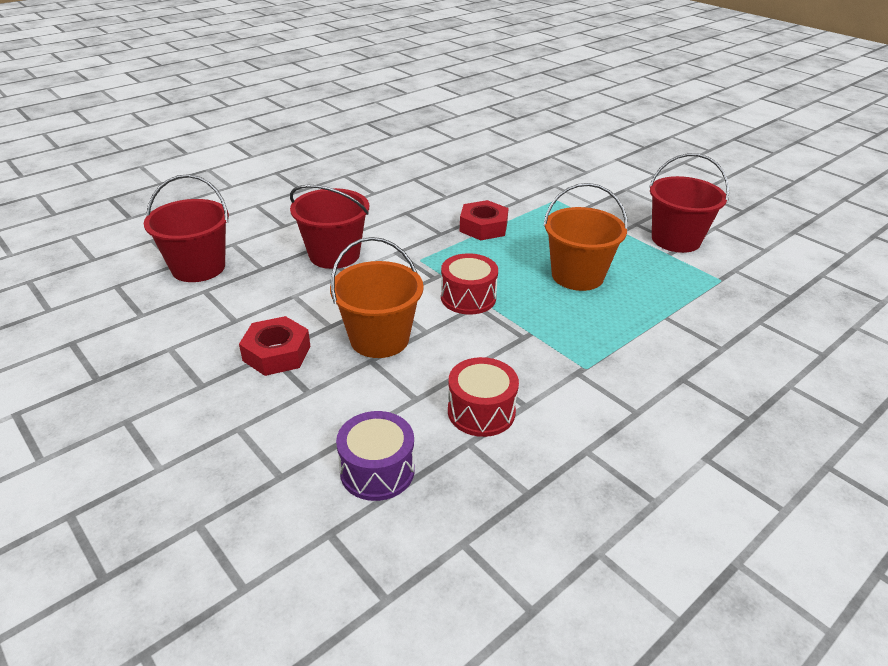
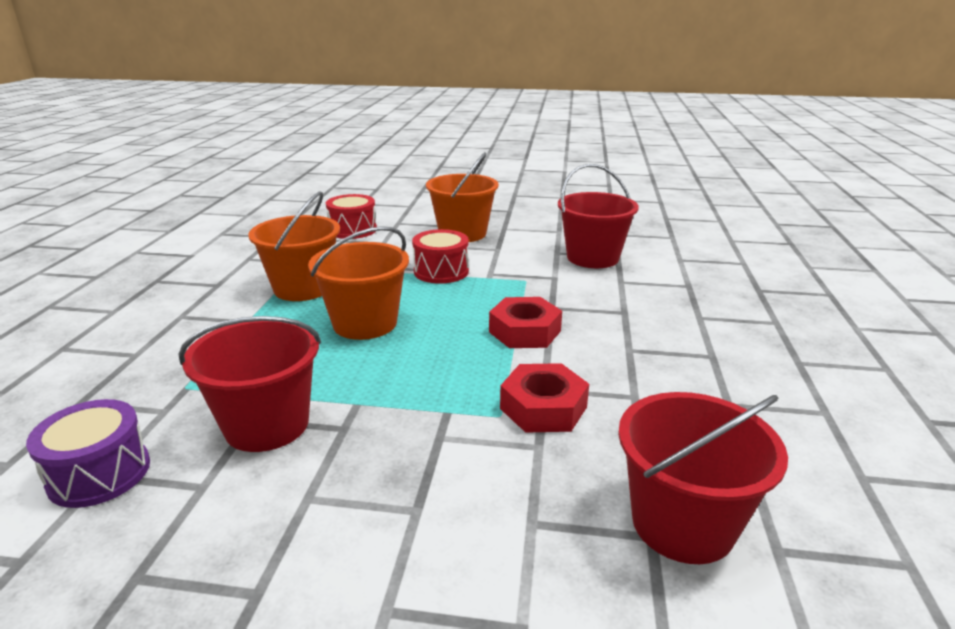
camera: 140 degrees right, 10 degrees down
(198, 267) = (649, 221): red bucket -> red bucket (682, 523)
(277, 353) = (506, 212): red nut -> red nut (543, 408)
(377, 470) = (381, 202): purple drum -> purple drum (99, 473)
(601, 334) = (303, 288): none -> orange bucket

